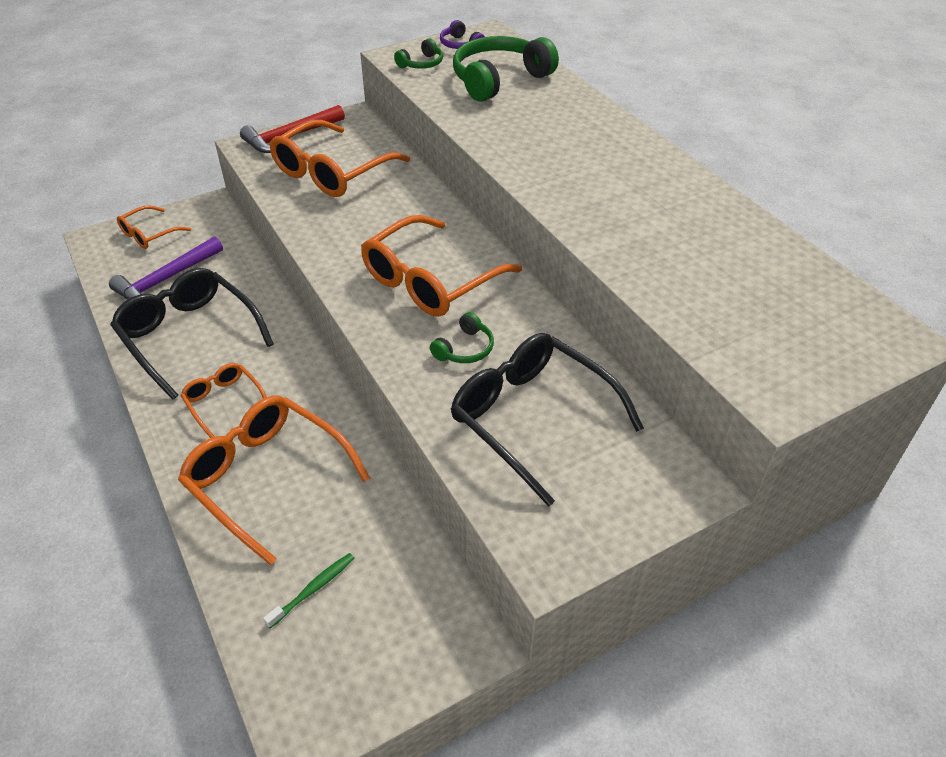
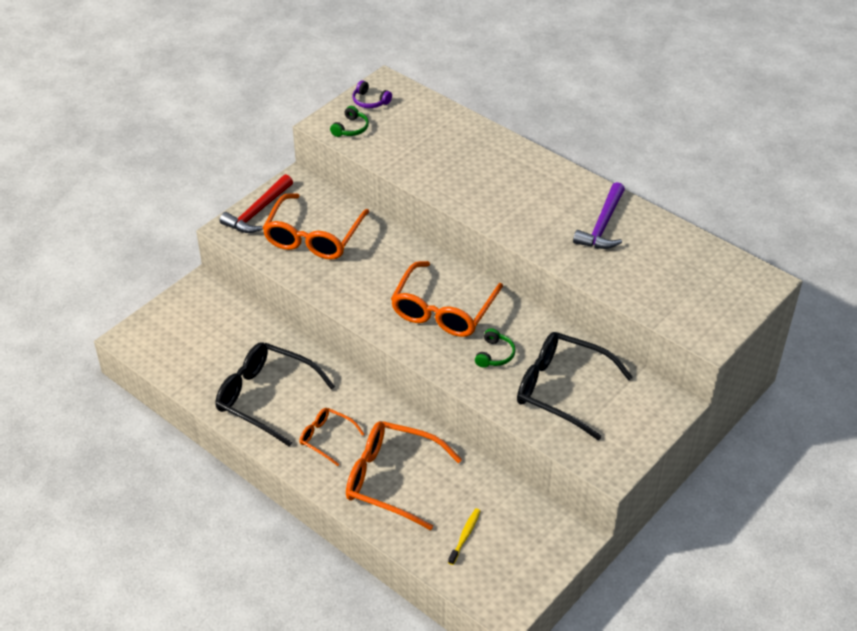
camera: 20 degrees left, 0 degrees up
(149, 234) = (170, 323): orange glasses -> none
(167, 279) = (214, 358): purple hammer -> purple hammer (603, 225)
(313, 589) = (465, 536): green toothbrush -> yellow toothbrush
(499, 80) = (420, 131): green headphones -> none

